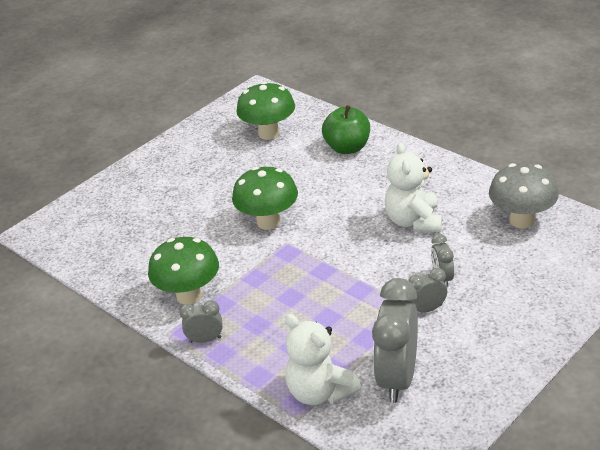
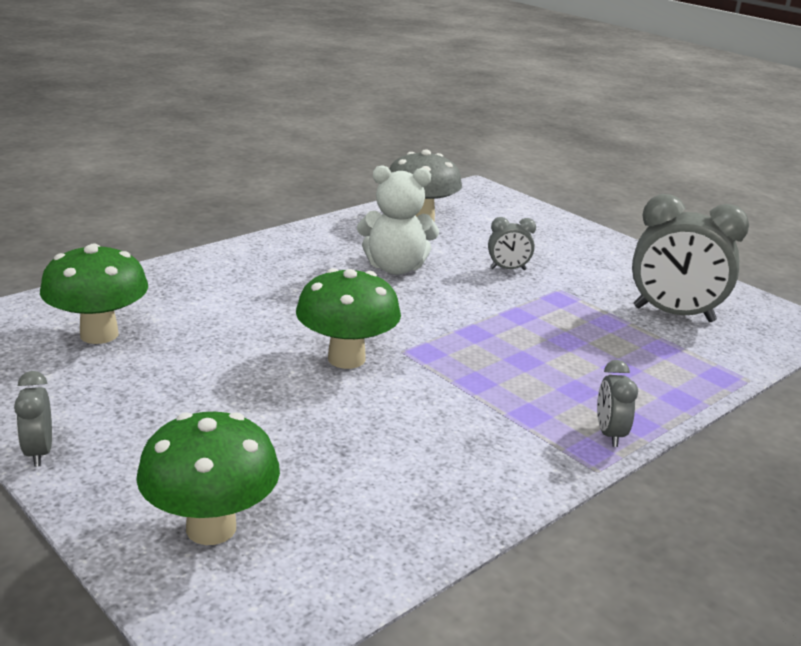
camera: 90 degrees left, 10 degrees down
(189, 295) = (506, 442): green mushroom -> green mushroom (211, 528)
(320, 392) = (703, 360): white teddy bear -> none
(347, 148) = (199, 283): green apple -> none
(427, 309) = (560, 284): grey clock -> grey clock (39, 452)

